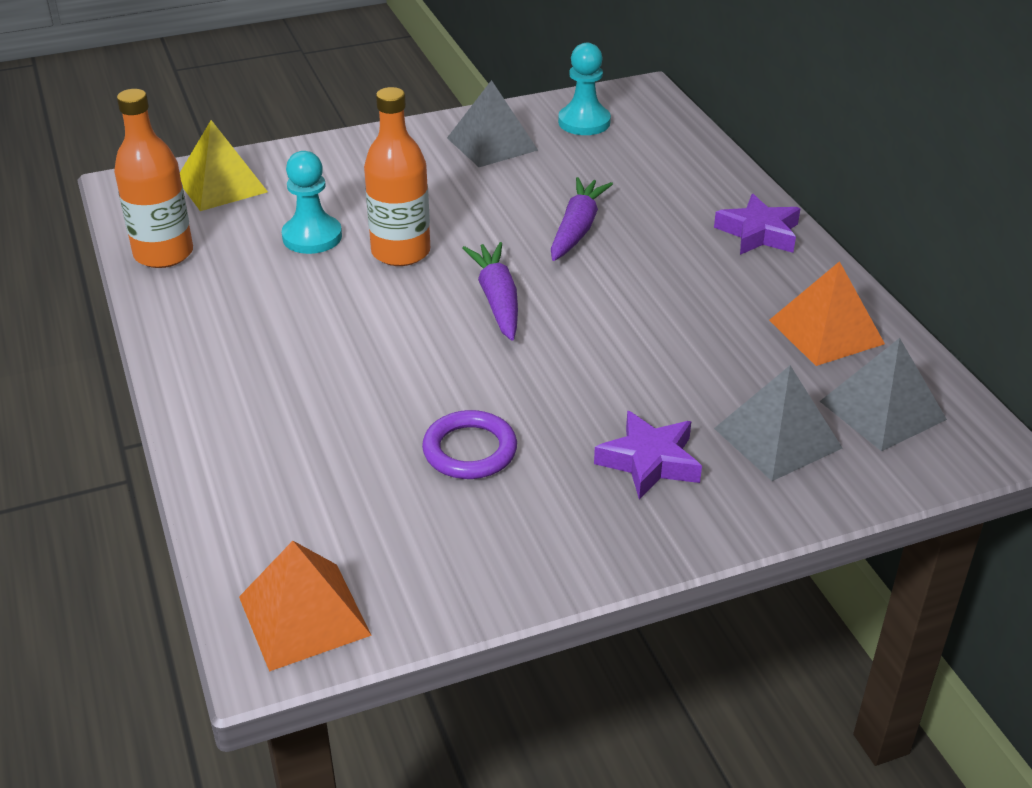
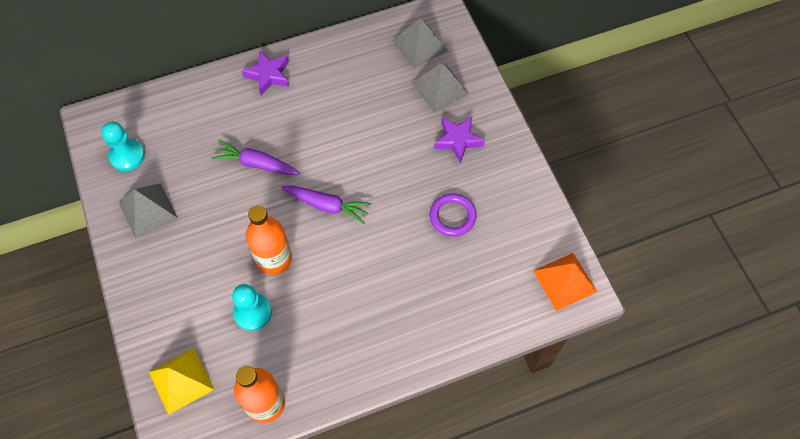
camera: 90 degrees left, 25 degrees up
(497, 300) = (326, 205): purple carrot -> purple carrot turned 150 degrees counterclockwise
(826, 332) = (359, 58): orange pyramid -> none

